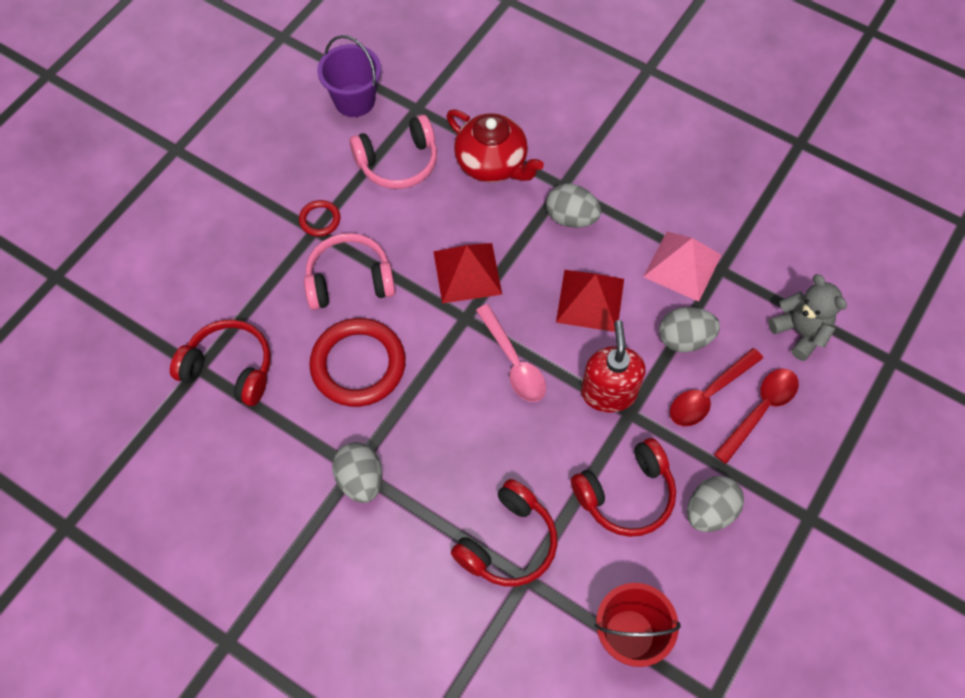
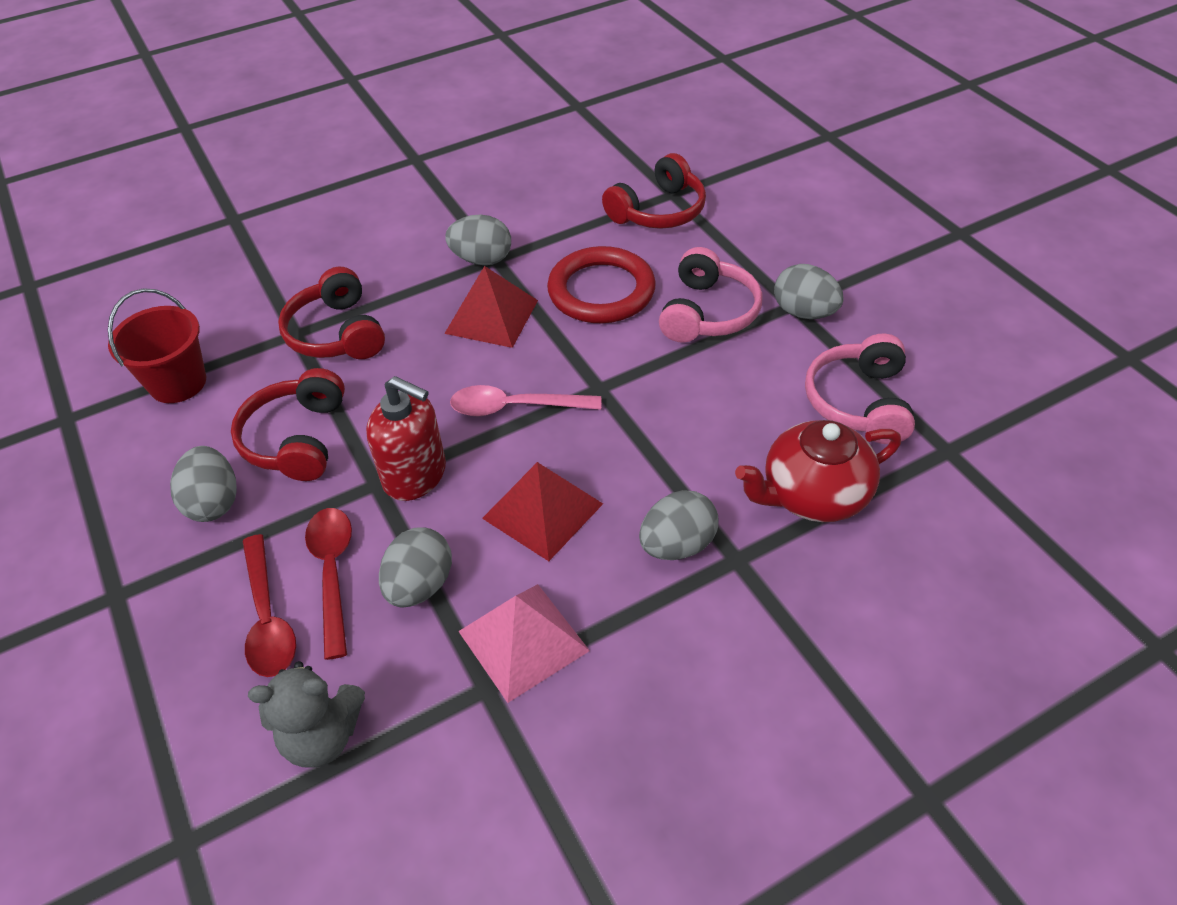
camera: 120 degrees right, 15 degrees down
(320, 220) = (804, 312): red ring -> grey egg
(354, 100) = (985, 393): purple bucket -> none
(467, 272) = (657, 410): red pyramid -> red pyramid (491, 316)

